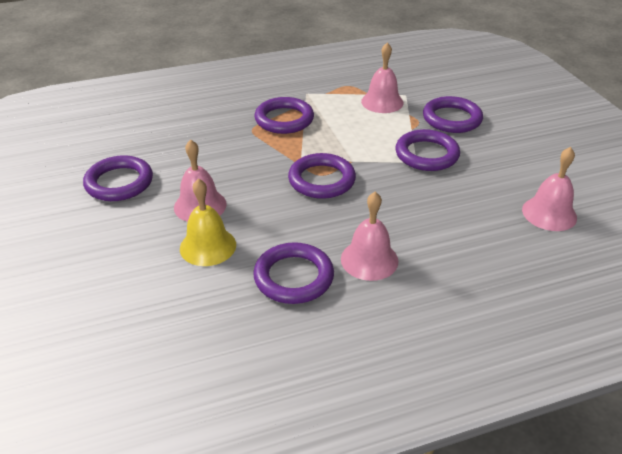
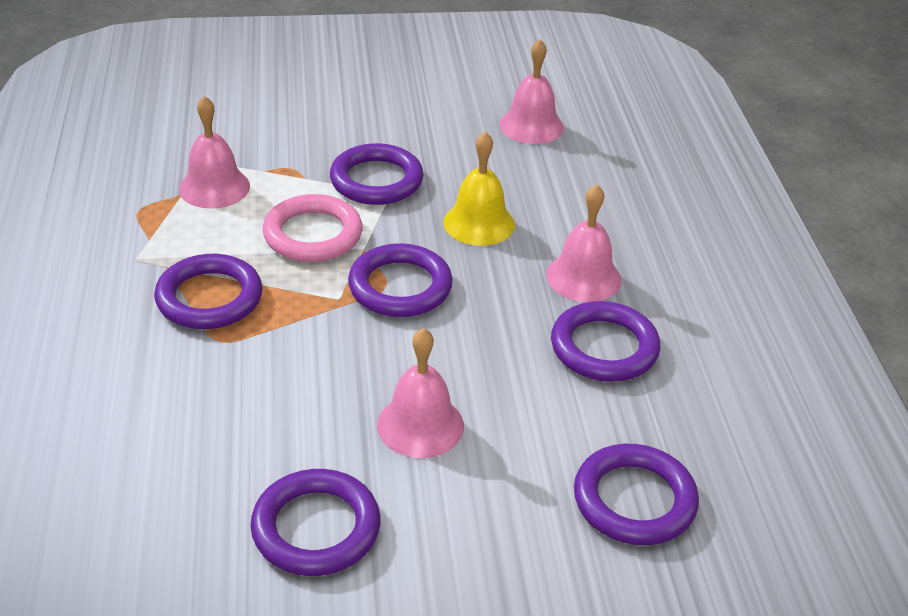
camera: 80 degrees left, 0 degrees up
(208, 246) = (522, 425): yellow bell -> yellow bell (479, 223)
(356, 141) = (313, 234): none -> pink ring
(452, 119) = (298, 138): purple ring -> purple ring (634, 500)

